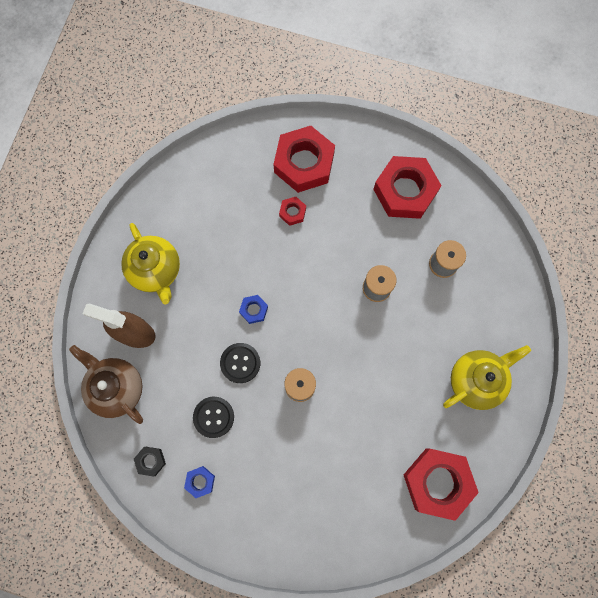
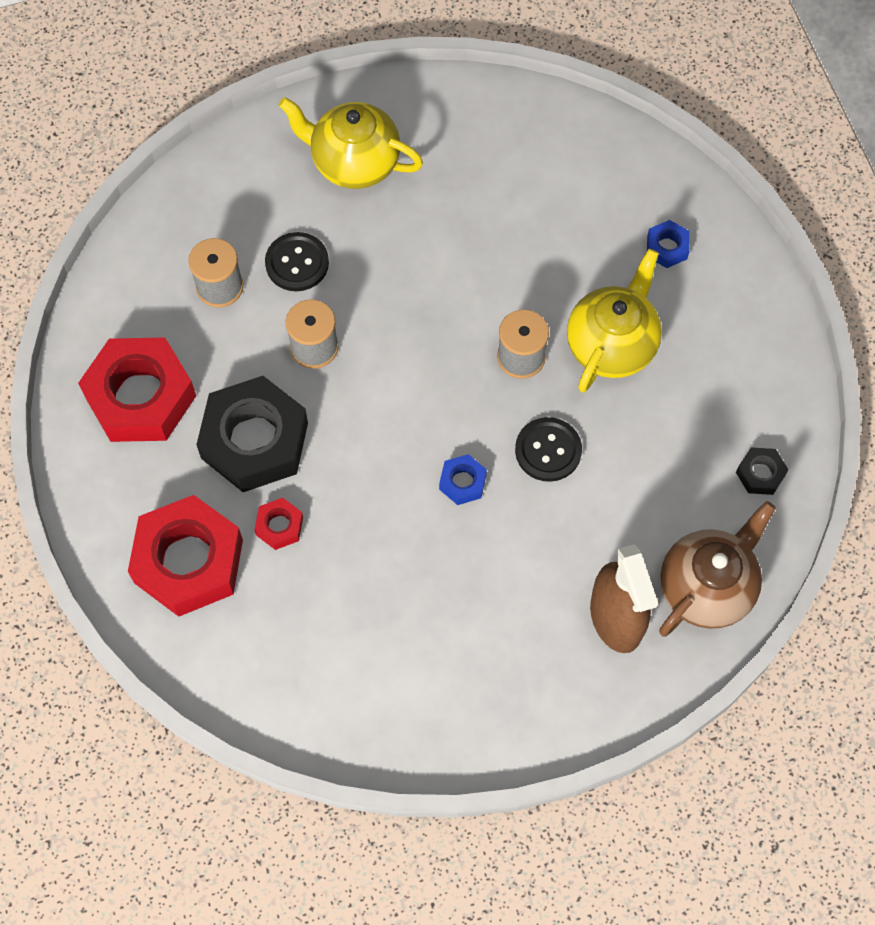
camera: 125 degrees left, 10 degrees down
(116, 388) = (707, 587): brown teapot -> brown teapot turned 150 degrees counterclockwise
(156, 271) = (506, 655): yellow teapot -> yellow teapot (612, 344)
(200, 481) = (734, 396): blue nut -> blue nut (667, 247)
(213, 417) = (643, 435): black button -> black button (297, 263)
(344, 228) = (254, 441): none -> black nut
(437, 482) = (515, 135): red nut -> none

